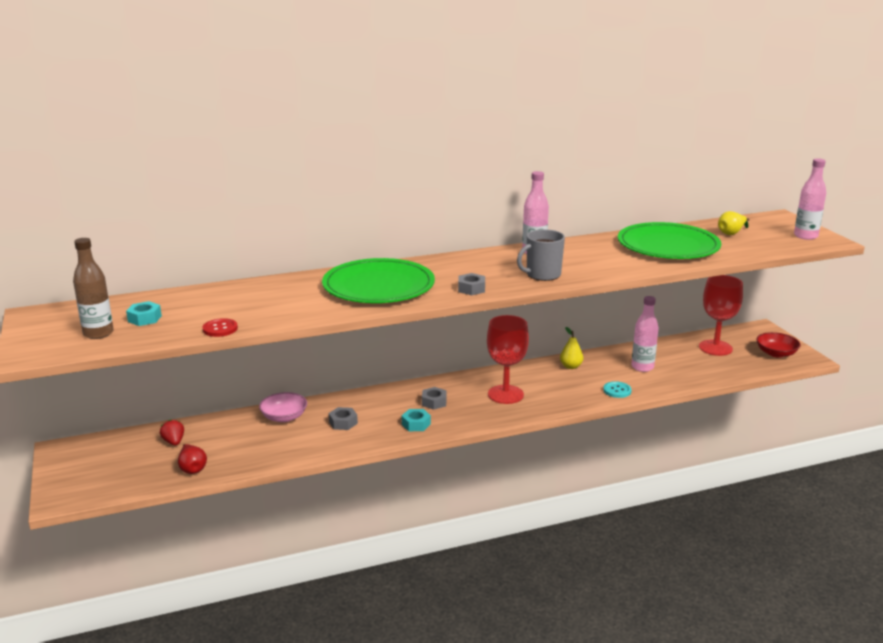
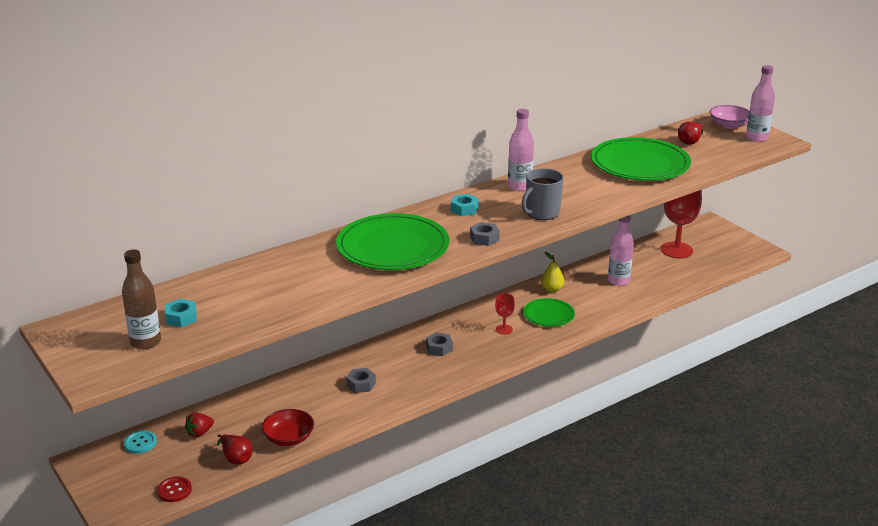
camera: 15 degrees left, 5 degrees up
(174, 442) = (200, 433): red strawberry -> red strawberry turned 90 degrees counterclockwise
(220, 329) = (268, 319): red button -> red button (174, 490)
(284, 417) = (298, 387): pink bowl -> pink bowl (729, 125)
(416, 424) = (433, 375): turquoise nut -> turquoise nut (464, 209)
(505, 394) = (504, 329): red goblet -> red goblet, size x0.48
(556, 387) = (548, 314): none -> green plate
(617, 390) = (605, 309): turquoise button -> turquoise button (140, 443)
(731, 233) = (690, 142): yellow pear -> red pear
(776, 353) = (732, 249): red bowl -> red bowl (289, 438)

